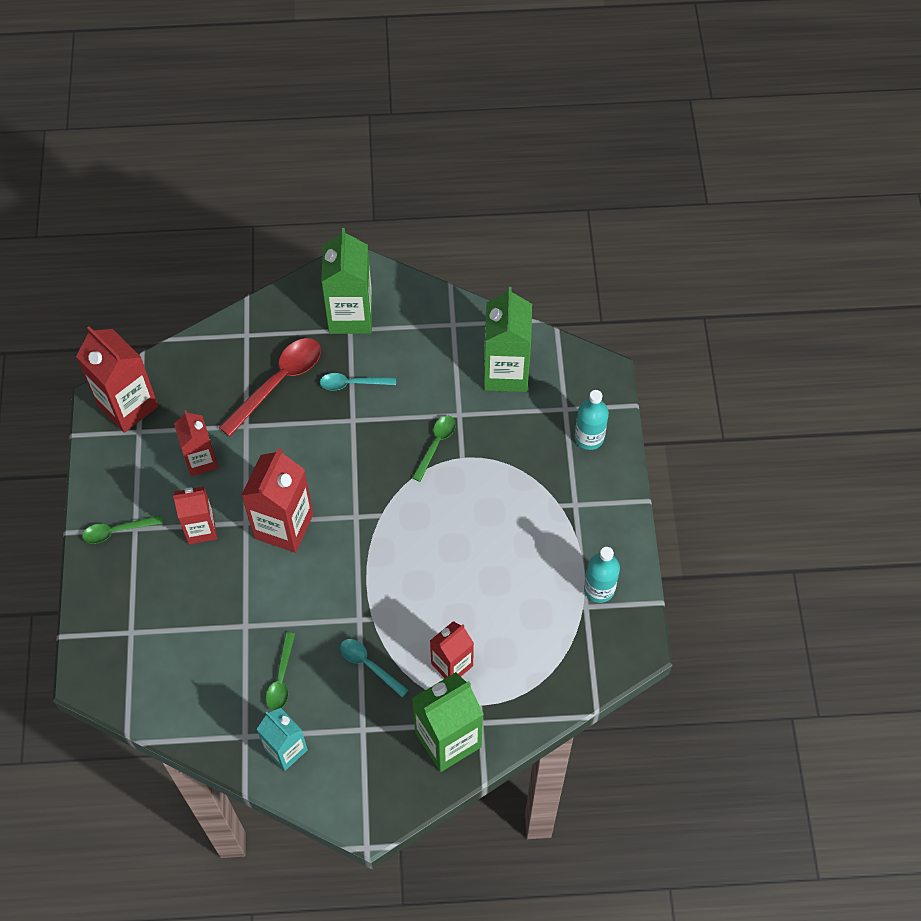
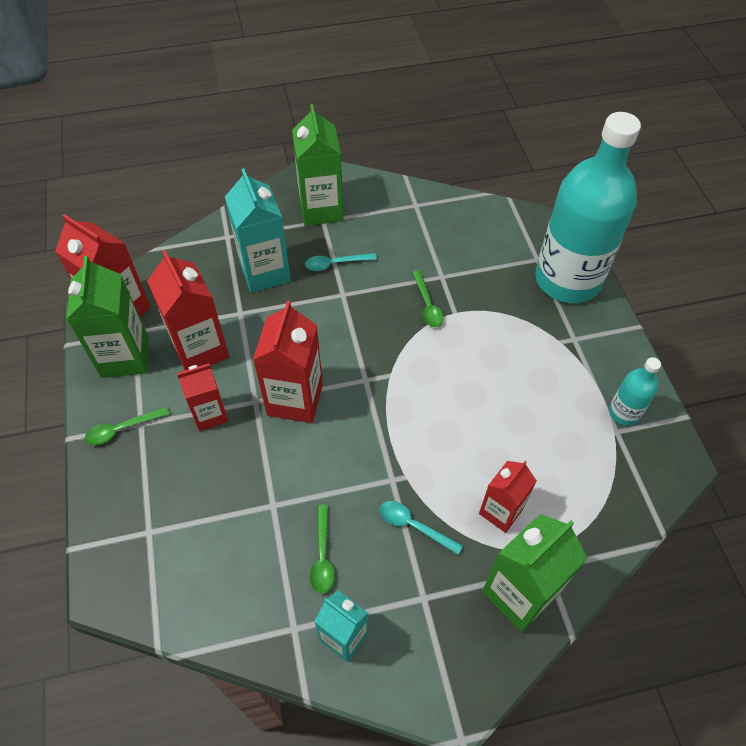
camera: 10 degrees left, 5 degrees down
(201, 460) = (200, 350): red carton -> red carton, size x1.58
(278, 383) = (265, 272): red spoon -> turquoise carton
(436, 445) = (427, 305): green spoon -> green spoon turned 150 degrees clockwise
(506, 372) = (474, 237): green carton -> green carton (125, 357)
(589, 437) = (567, 280): turquoise bottle -> turquoise bottle, size x2.36

